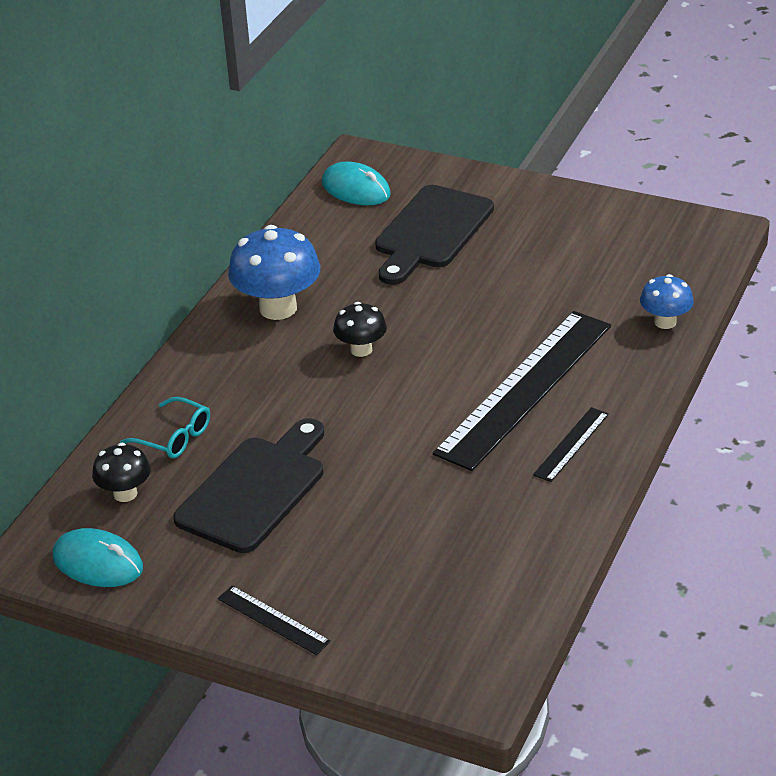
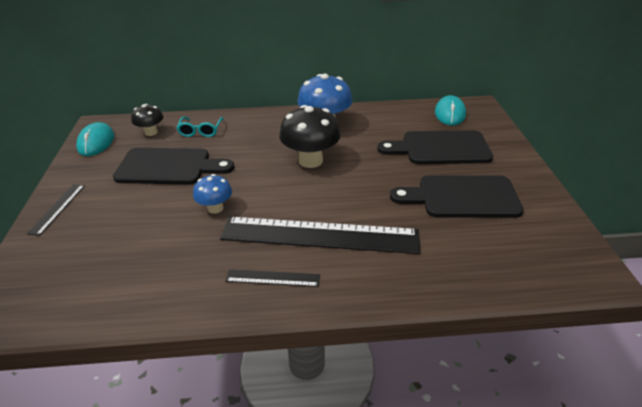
camera: 60 degrees right, 0 degrees up
(361, 349) = (310, 160): black mushroom -> black mushroom, size x1.77
(541, 258) = (462, 197): none -> black cutting board
(665, 322) = (451, 282): blue mushroom -> blue mushroom (215, 208)

